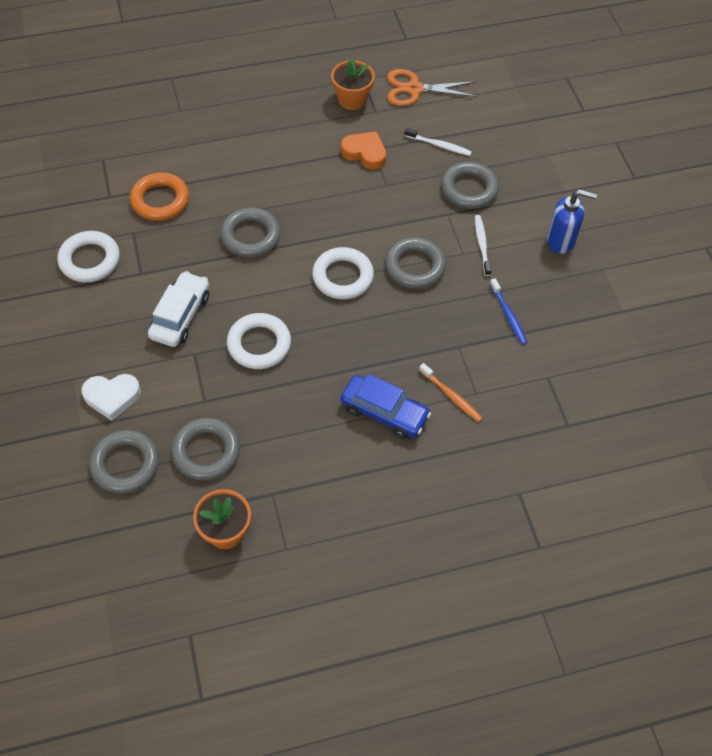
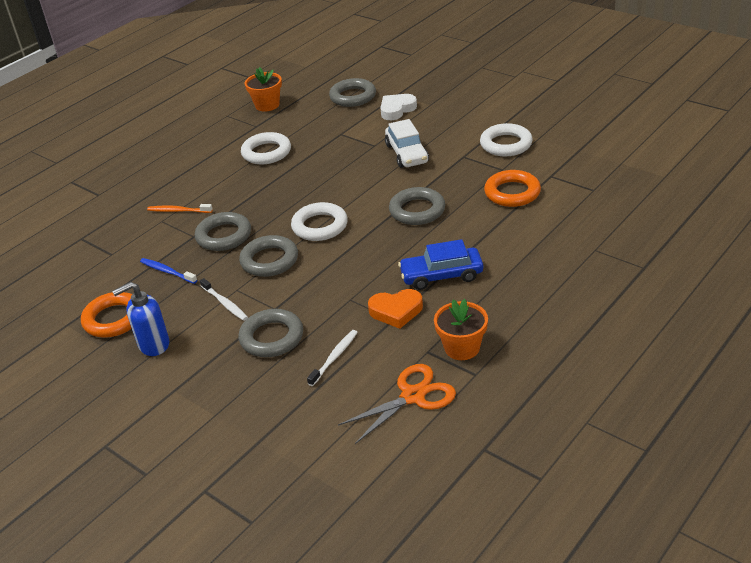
camera: 150 degrees right, 20 degrees down
(206, 452) = (313, 120): grey ring -> grey ring (224, 236)
(259, 344) = (337, 168): white ring -> white ring (266, 152)
(384, 412) = (219, 183): blue car -> blue car (441, 275)
(439, 145) = (334, 357): white toothbrush -> white toothbrush turned 135 degrees clockwise
(581, 289) = (113, 319): none -> orange ring

